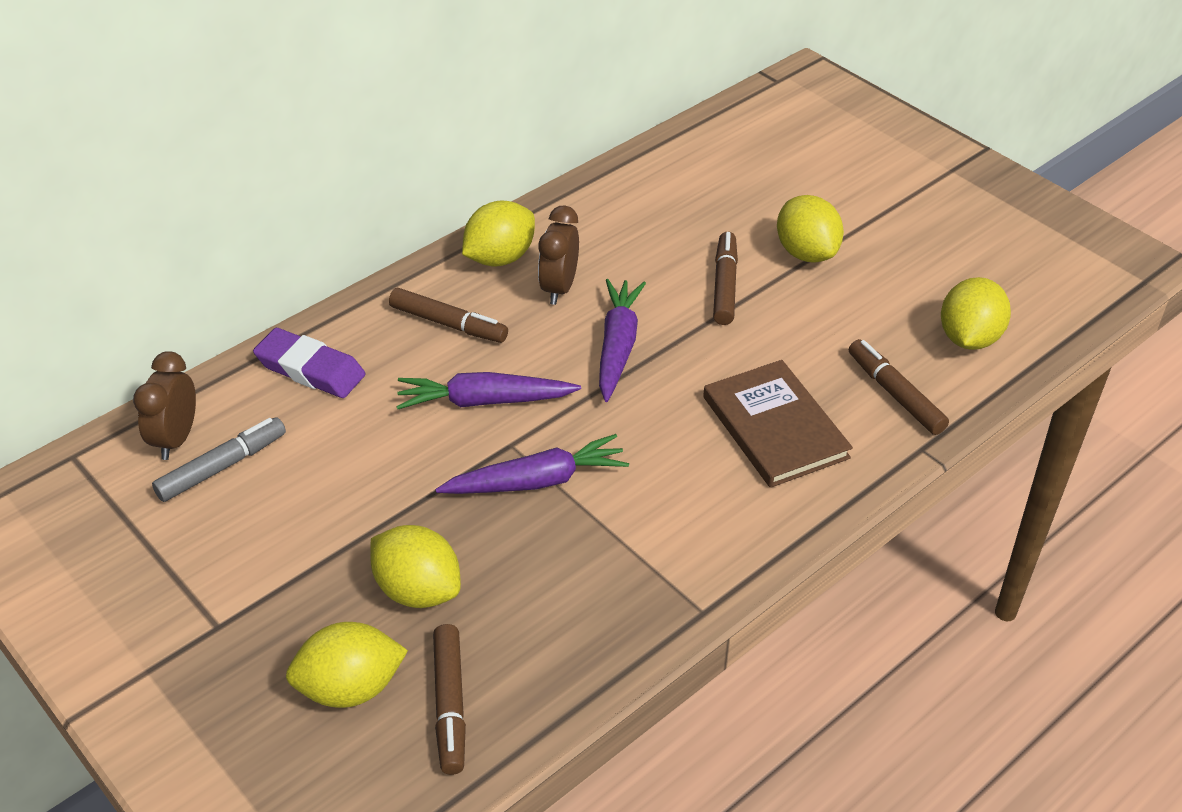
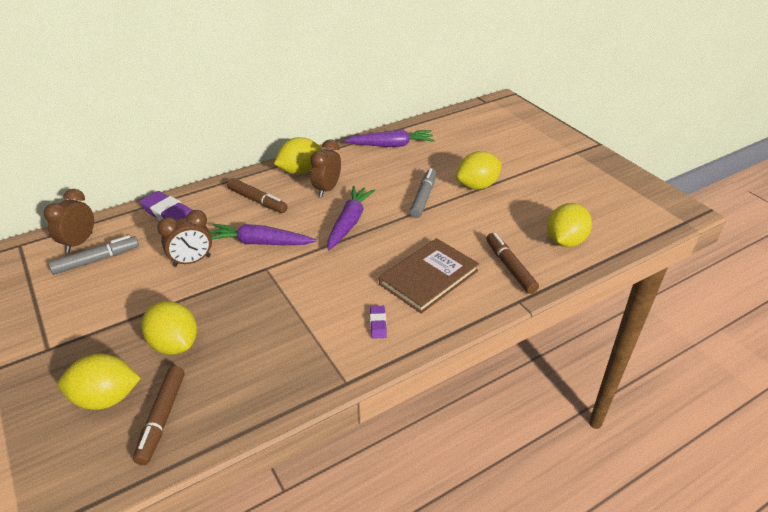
camera: 10 degrees right, 5 degrees down
(384, 448) = (192, 261): none -> brown clock
(537, 481) = (273, 290): purple carrot -> purple carrot (391, 145)
(720, 514) = (378, 324): none -> purple eraser
(725, 285) = (423, 197): brown marker -> grey marker
(775, 427) = (428, 277): brown book -> brown book turned 60 degrees clockwise
(806, 253) = (477, 186): yellow lemon -> yellow lemon turned 75 degrees clockwise

